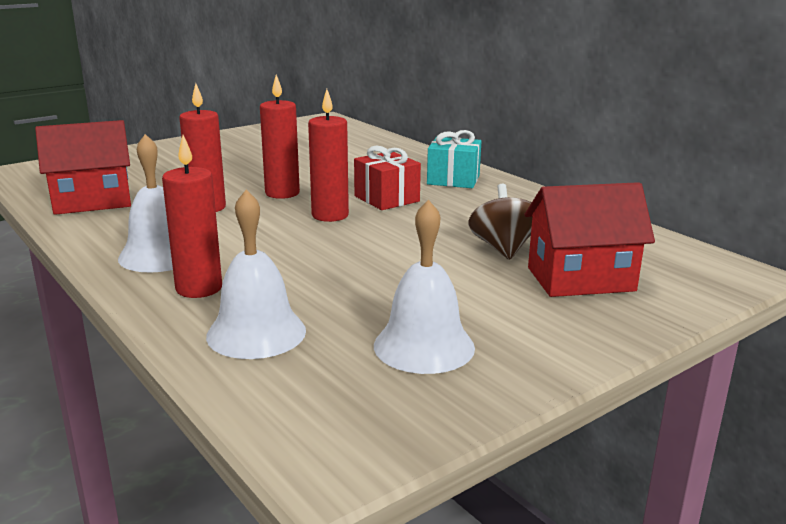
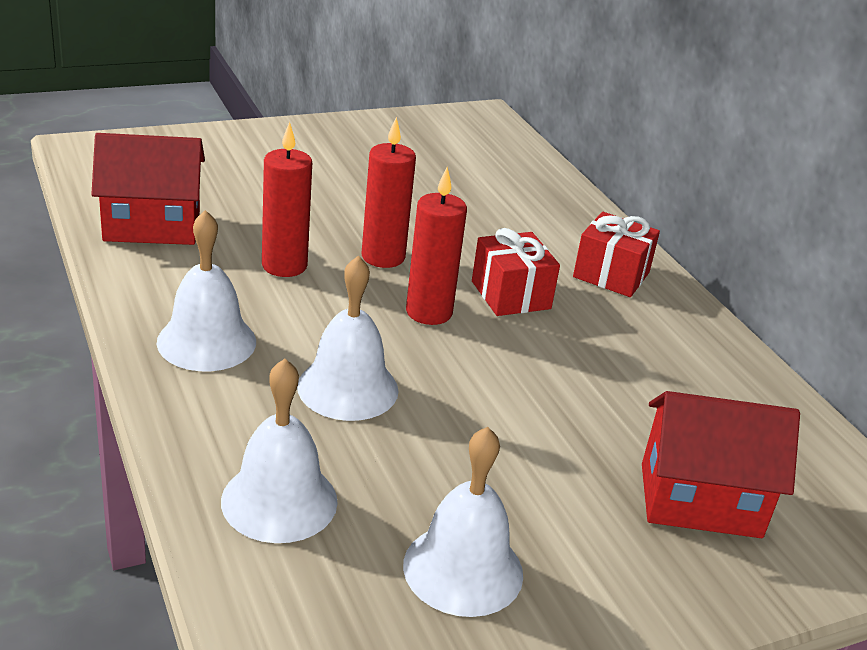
camera: 10 degrees right, 10 degrees up
(199, 288) = (235, 410): red candle -> none
(285, 263) = (348, 388): none -> white bell
(453, 180) = (611, 275): turquoise gift -> red gift
(503, 248) = (624, 422): brown spinning top -> none

